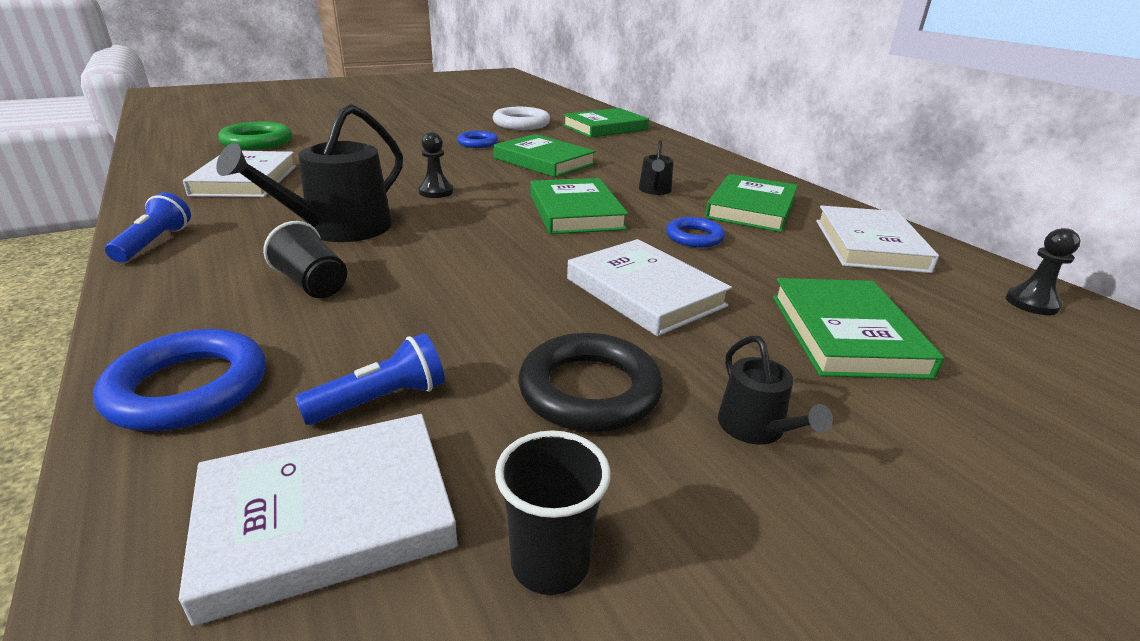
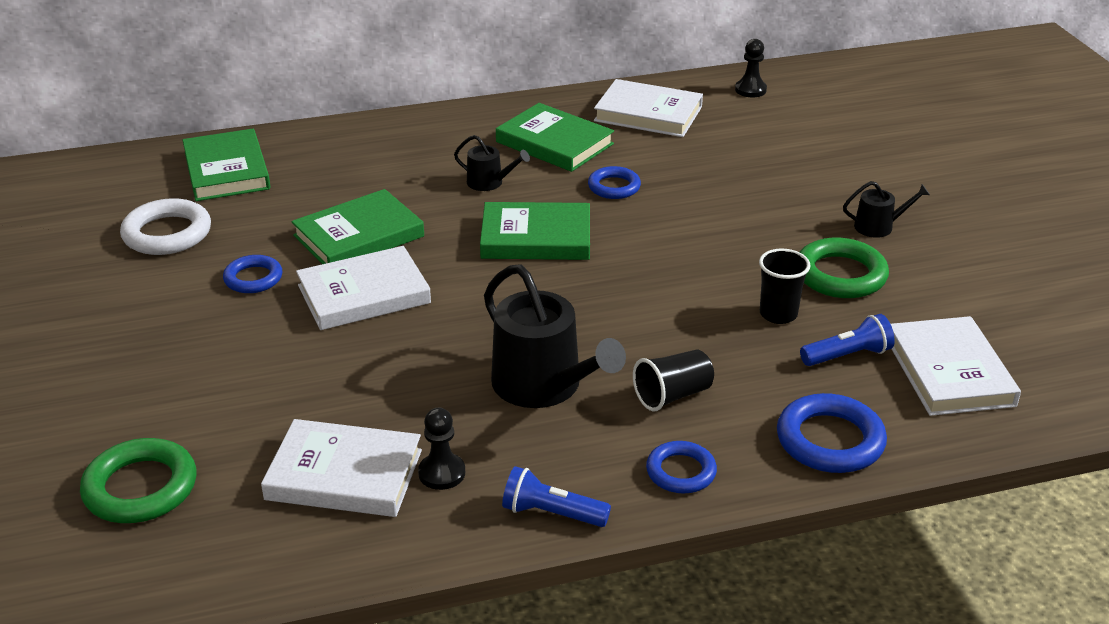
camera: 75 degrees left, 5 degrees up
(179, 294) = (681, 472): none -> blue ring
(381, 400) = (847, 355): blue flashlight -> blue flashlight turned 90 degrees clockwise
(436, 192) = (445, 320): black pawn -> black pawn (442, 473)
(550, 563) = (975, 306): black cup -> black cup (778, 314)
(589, 390) = (840, 275): black ring -> green ring
(645, 292) = (713, 231): white book -> white book (364, 294)
(845, 334) = (782, 168): green book -> none

